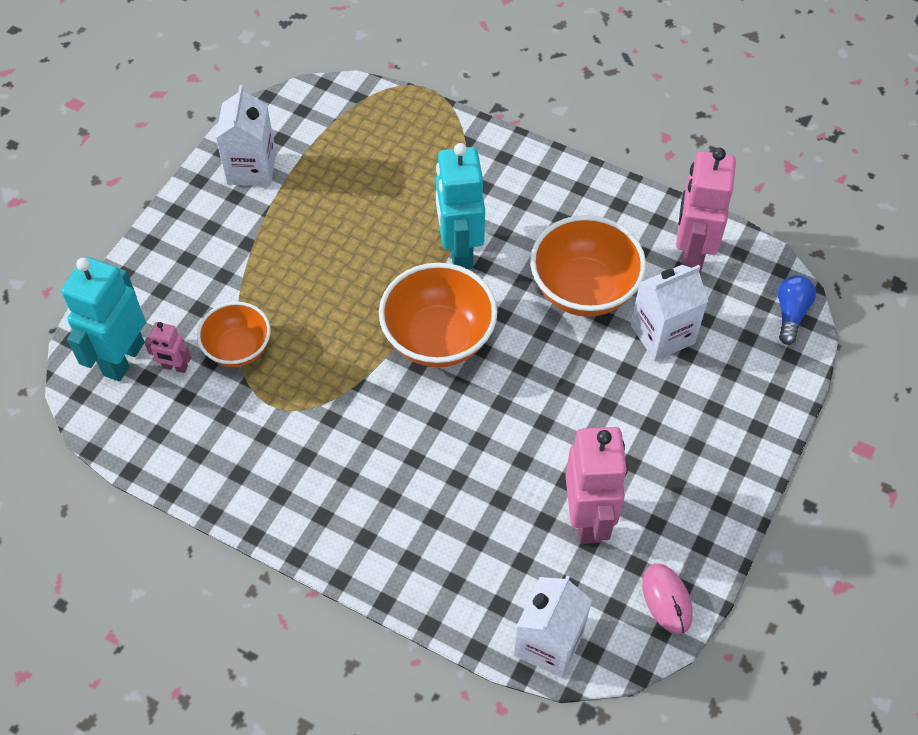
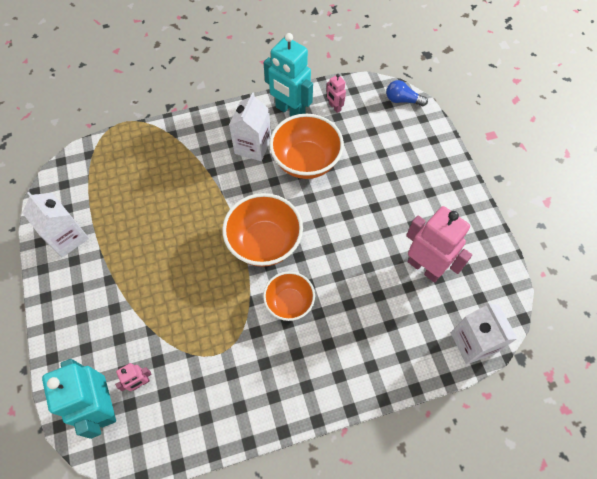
camera: 45 degrees left, 5 degrees up
(238, 349) = (166, 340): orange bowl -> orange bowl (289, 303)
(459, 251) = (227, 191): turquoise robot -> turquoise robot (290, 111)
(662, 334) = (362, 153): white carton -> white carton (253, 146)
(667, 599) = (495, 273): pink mouse -> none
(691, 255) = (334, 107): pink robot -> pink robot, size x0.47
(790, 314) = (402, 100): blue light bulb -> blue light bulb turned 45 degrees counterclockwise

